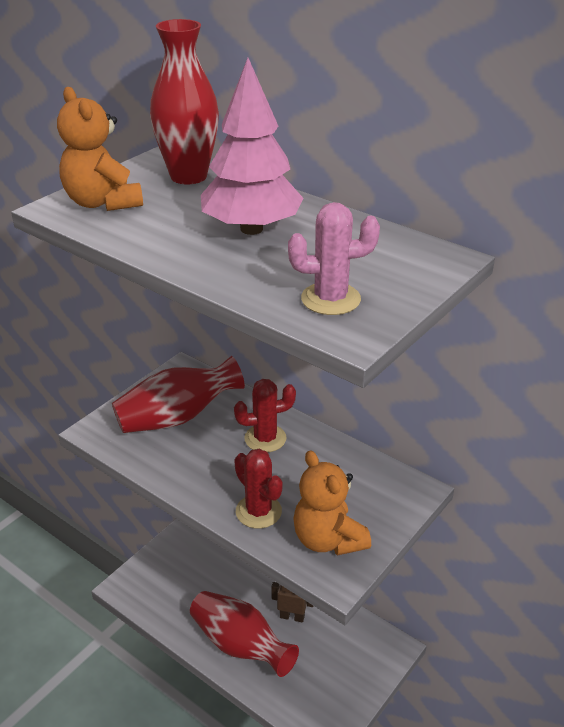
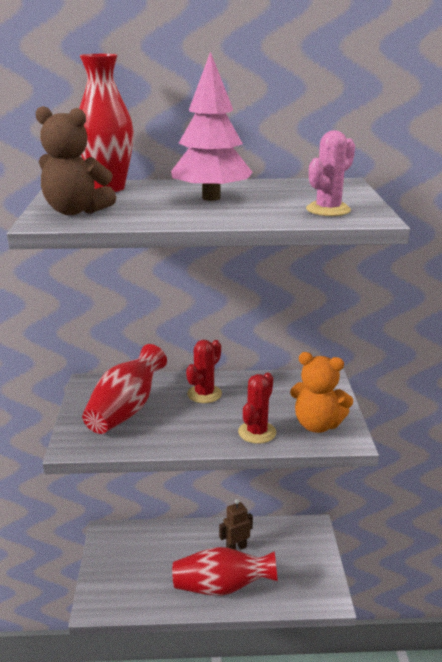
camera: 40 degrees left, 10 degrees down
(102, 202) = (76, 211): orange teddy bear -> brown teddy bear
(258, 511) = (257, 432): red cactus -> red cactus turned 75 degrees counterclockwise

